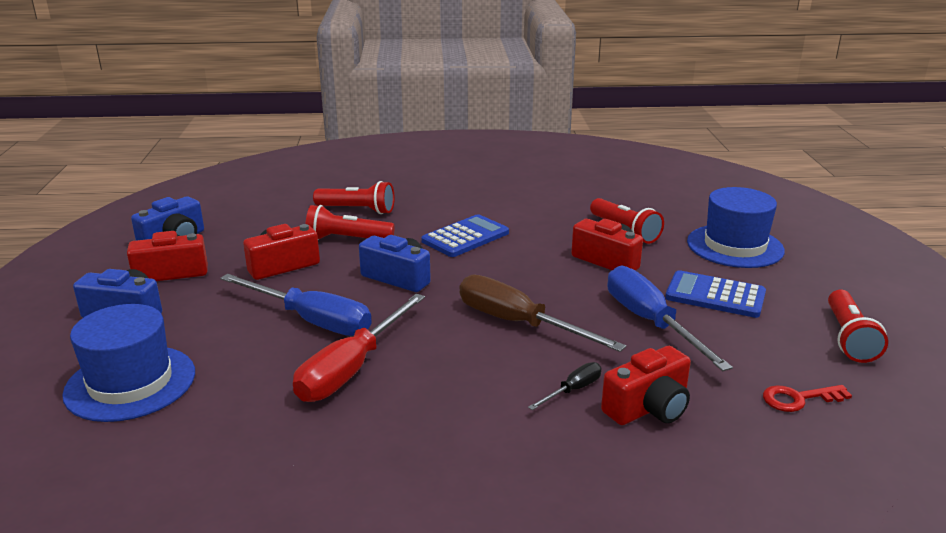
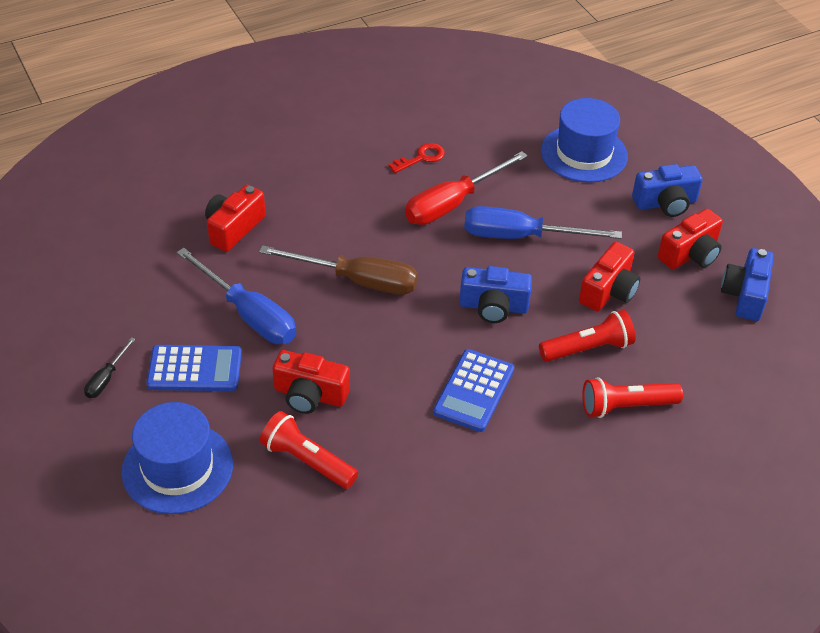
camera: 155 degrees right, 20 degrees up
(352, 368) = (452, 203): red screwdriver -> red screwdriver turned 135 degrees counterclockwise
(573, 390) = (290, 228): black screwdriver -> black screwdriver (106, 378)
(798, 399) = (127, 265): red key -> red key (421, 158)
(848, 338) = (76, 344): red flashlight -> none

